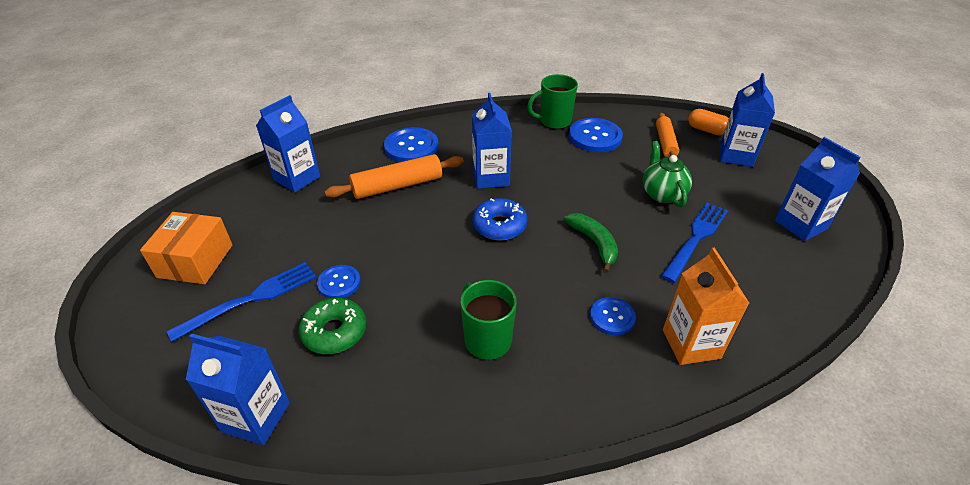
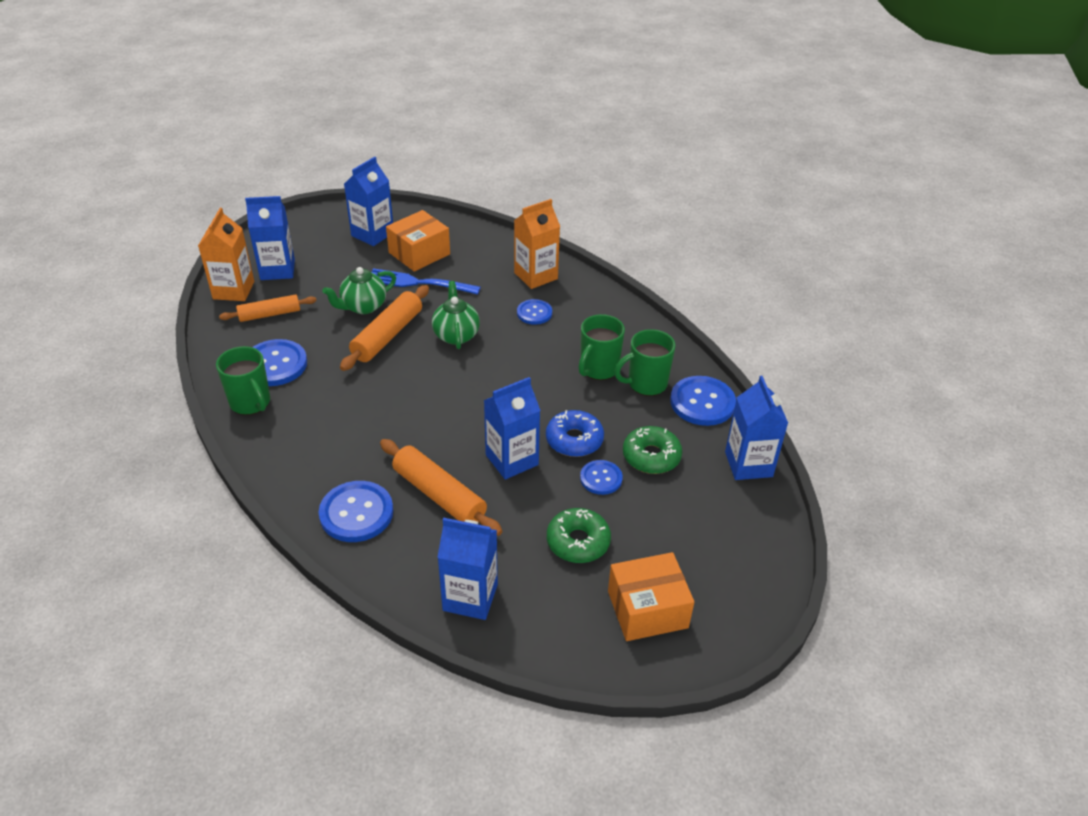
camera: 115 degrees left, 0 degrees up
(251, 299) = (659, 531): blue fork -> none
(289, 244) = (578, 542): none -> green donut
(374, 420) = (702, 402): none -> blue button
(438, 375) = (646, 384): none -> green mug
(491, 177) = (388, 425): blue carton -> blue carton (512, 460)
(499, 226) = (464, 397): blue donut -> blue donut (574, 440)
(594, 243) = (456, 335): green banana -> green teapot
(611, 200) = (387, 335): none -> orange rolling pin
(706, 130) = (233, 290): orange capsule -> orange carton
(756, 252) = (419, 253): none -> orange box

